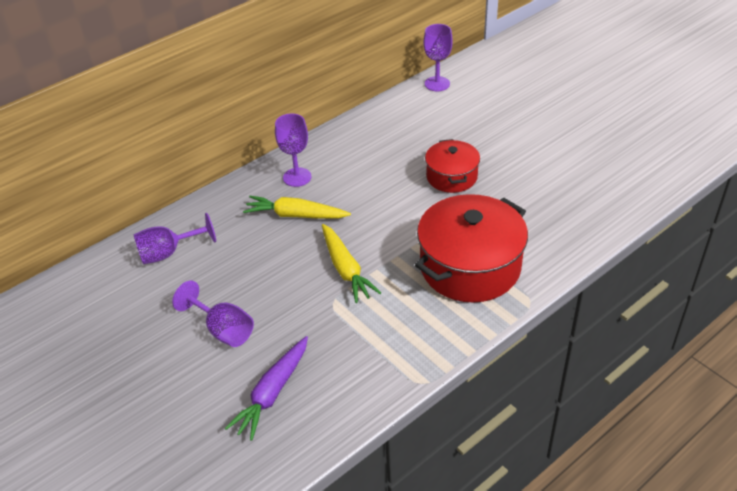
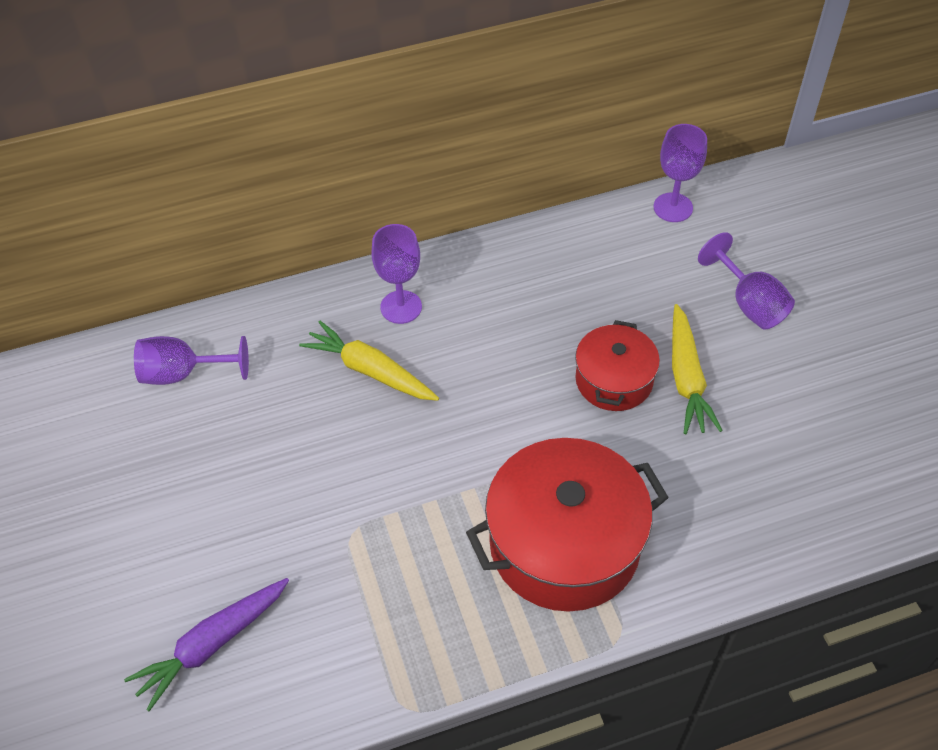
camera: 20 degrees right, 10 degrees up
(223, 330) = (196, 521): purple goblet -> purple goblet (749, 303)
(346, 269) = (394, 484): yellow carrot -> yellow carrot (686, 378)

